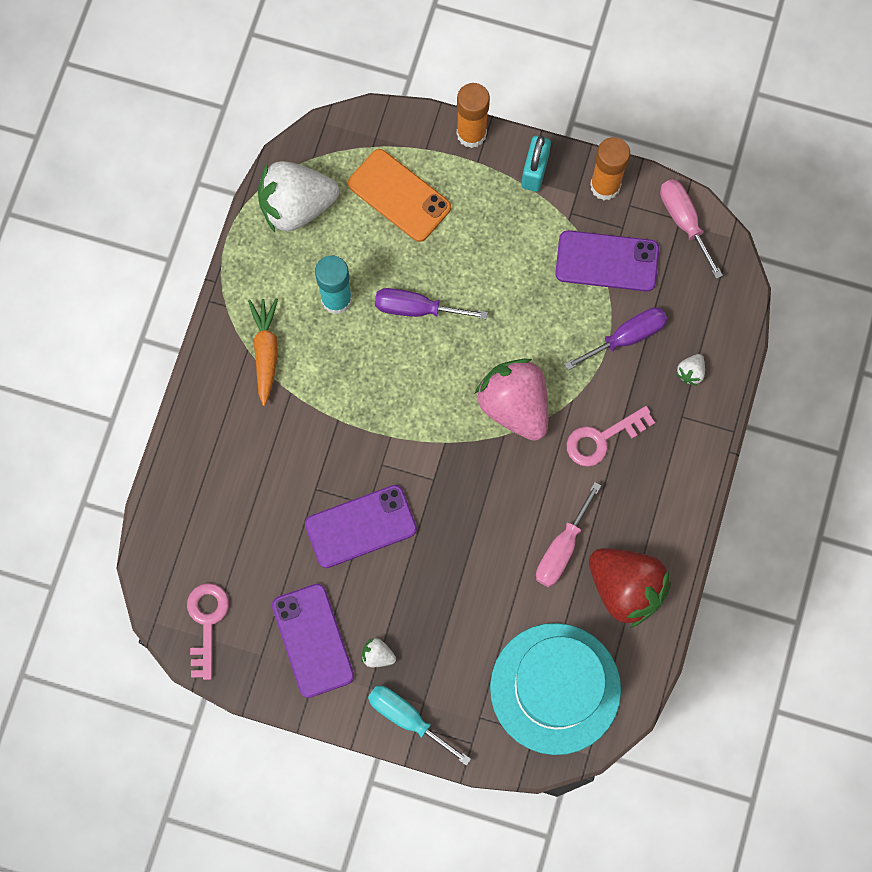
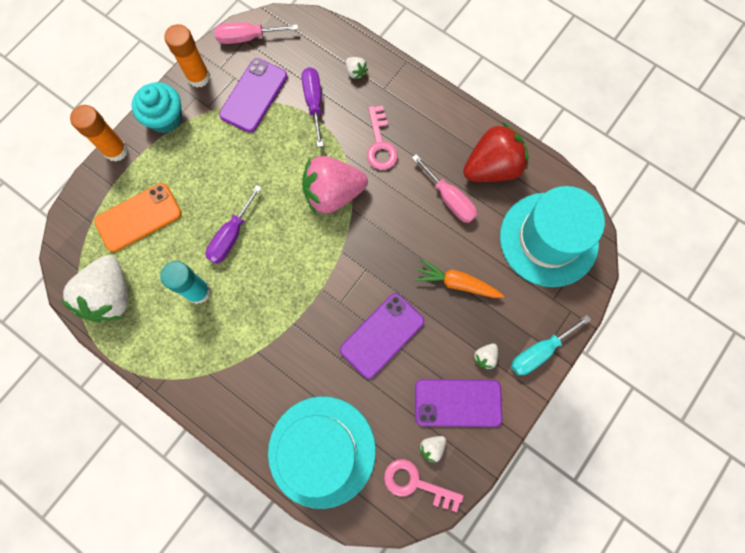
camera: 70 degrees left, 0 degrees up
(207, 506) = (322, 451): none -> turquoise hat
(252, 627) = (432, 447): none -> white strawberry
(266, 352) = (216, 360): orange carrot -> orange carrot (457, 283)
(360, 526) = (382, 335): purple phone -> purple phone turned 45 degrees clockwise
(535, 171) = (165, 118): turquoise padlock -> turquoise cupcake

